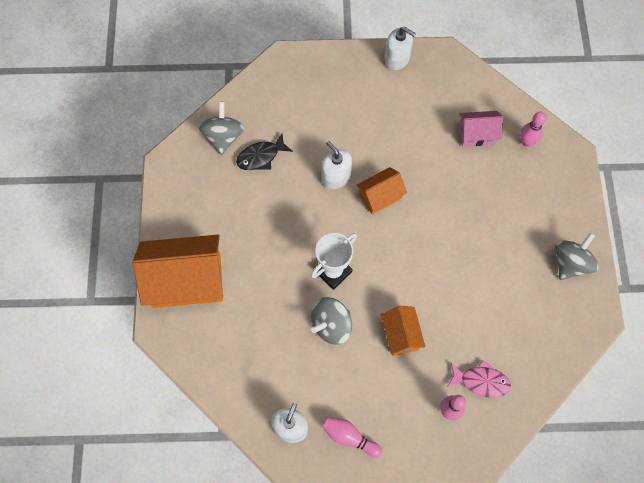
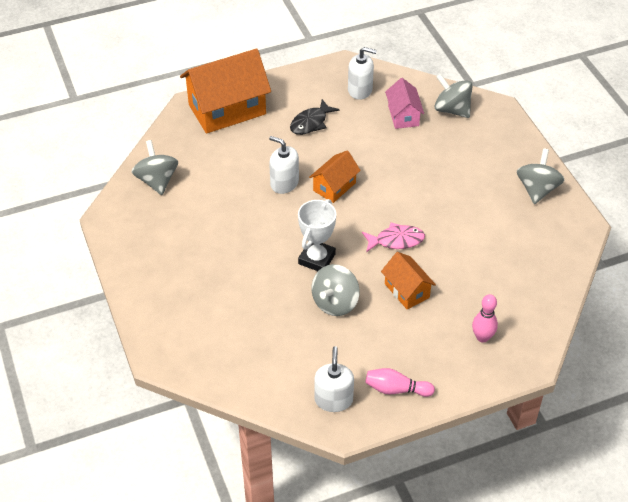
camera: 20 degrees left, 20 degrees down
(187, 280) = (171, 308): orange house -> orange house (227, 109)
(261, 156) = (202, 187): black fish -> black fish (311, 123)
(397, 58) = (300, 78): white soap dispenser -> white soap dispenser (360, 90)
(477, 134) = (403, 115): pink house -> pink house turned 75 degrees counterclockwise
(481, 381) = (501, 305): pink fish -> pink fish (396, 240)
(526, 142) = (452, 109): pink bowling pin -> grey spinning top

